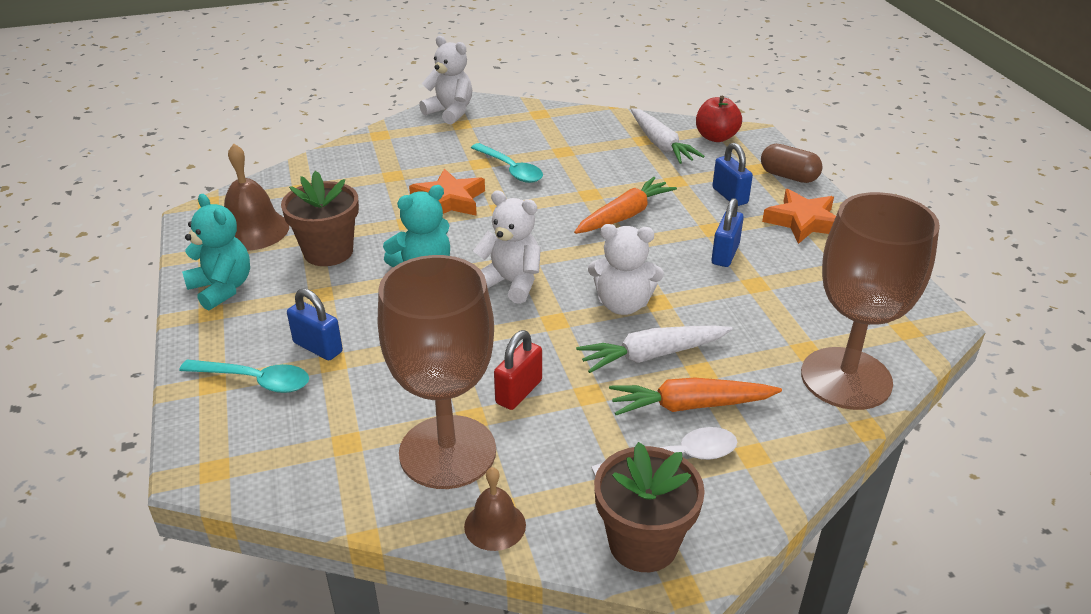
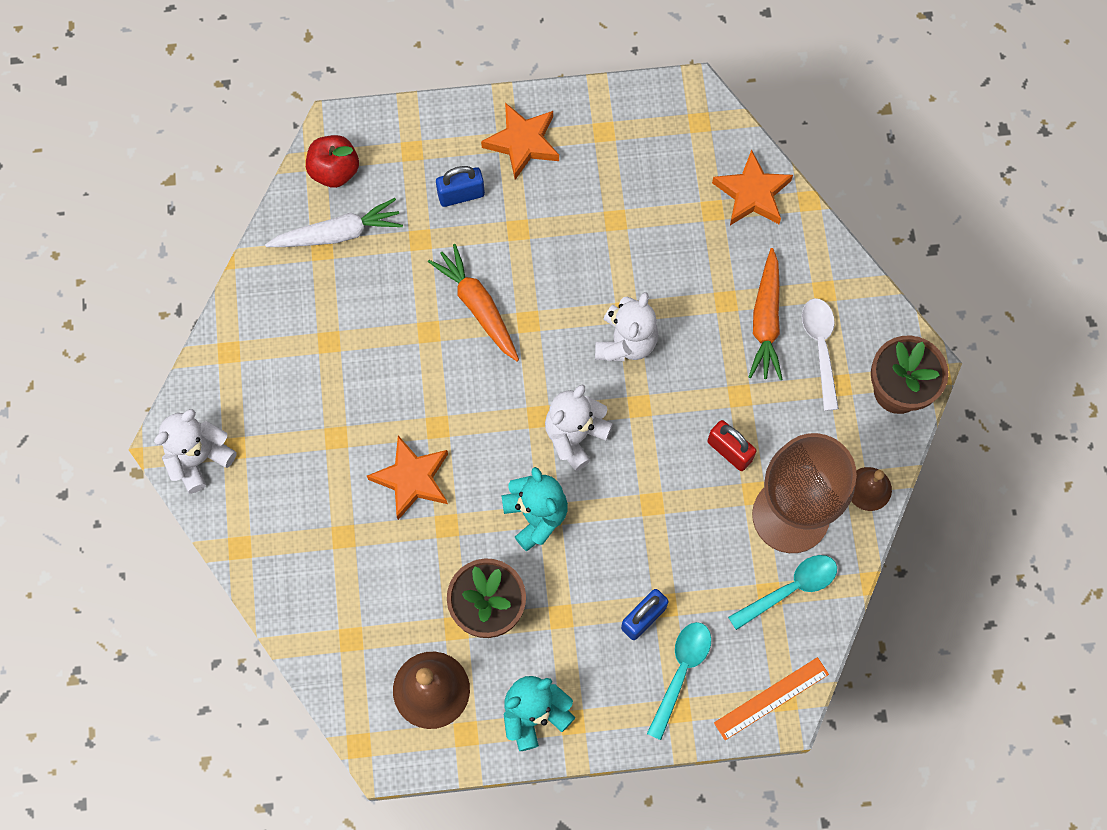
camera: 80 degrees left, 35 degrees up
(215, 457) = (771, 698): none -> orange ruler
(511, 169) = (359, 405): turquoise spoon -> turquoise spoon (790, 589)
(652, 355) = (700, 334): white carrot -> none
(725, 254) = (564, 231): blue padlock -> none
(788, 176) = (435, 125): brown capsule -> none
(846, 378) = (752, 193): brown goblet -> orange star

